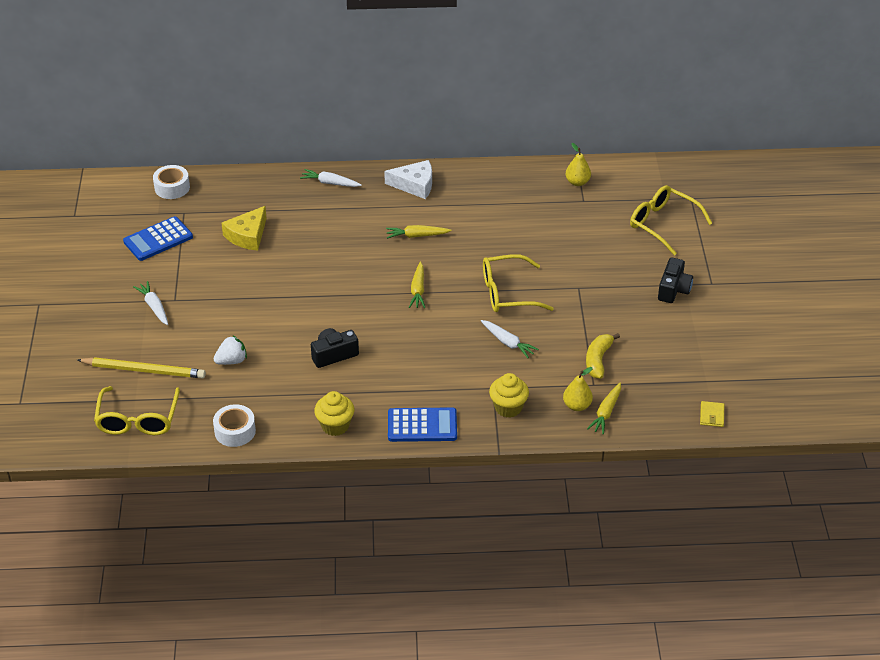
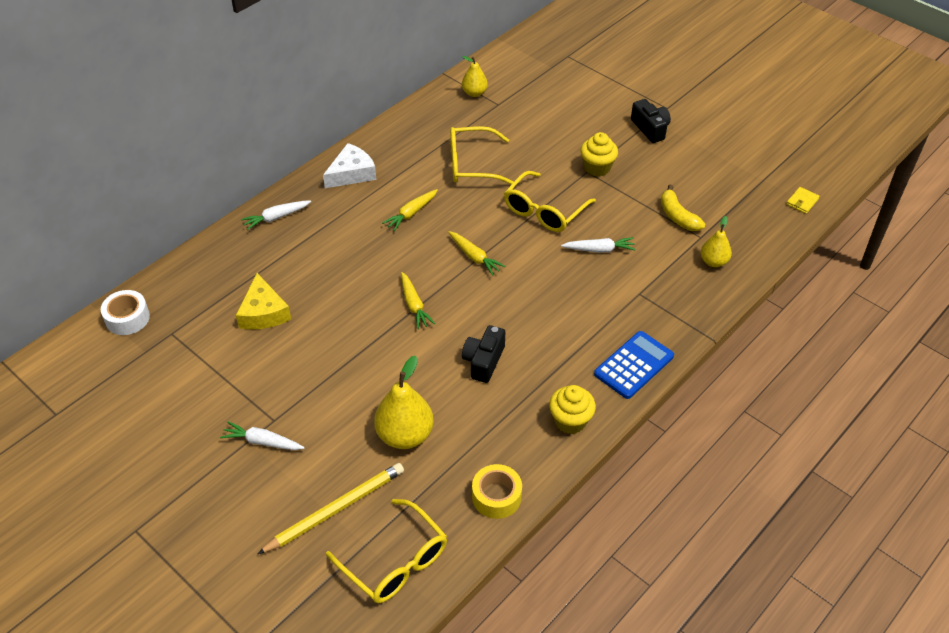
camera: 45 degrees left, 5 degrees up
(158, 239) = (179, 376): blue calculator -> none
(232, 361) = (405, 435): white strawberry -> yellow pear
(235, 431) = (496, 496): white tape -> yellow tape
(508, 407) = (672, 300): yellow cupcake -> yellow cupcake (597, 168)
(606, 412) = (738, 251): yellow carrot -> yellow carrot (414, 305)
(662, 224) = (576, 86): yellow glasses -> yellow glasses (471, 164)
(712, 415) = (802, 201): yellow wallet -> yellow wallet turned 75 degrees clockwise

